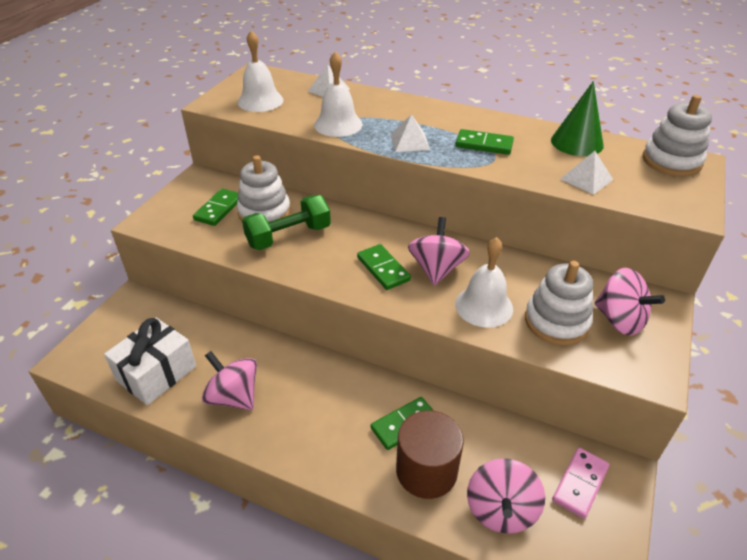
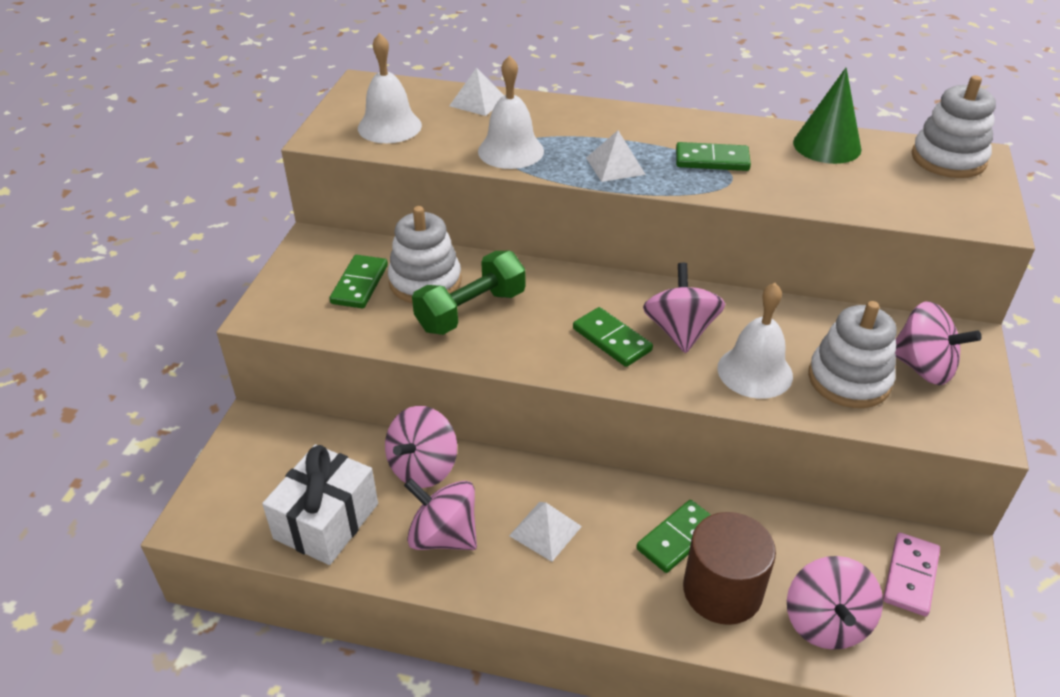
camera: 10 degrees left, 0 degrees up
(236, 345) = (423, 467): none -> pink spinning top
(586, 179) = (854, 193): white pyramid -> white pyramid (545, 531)

